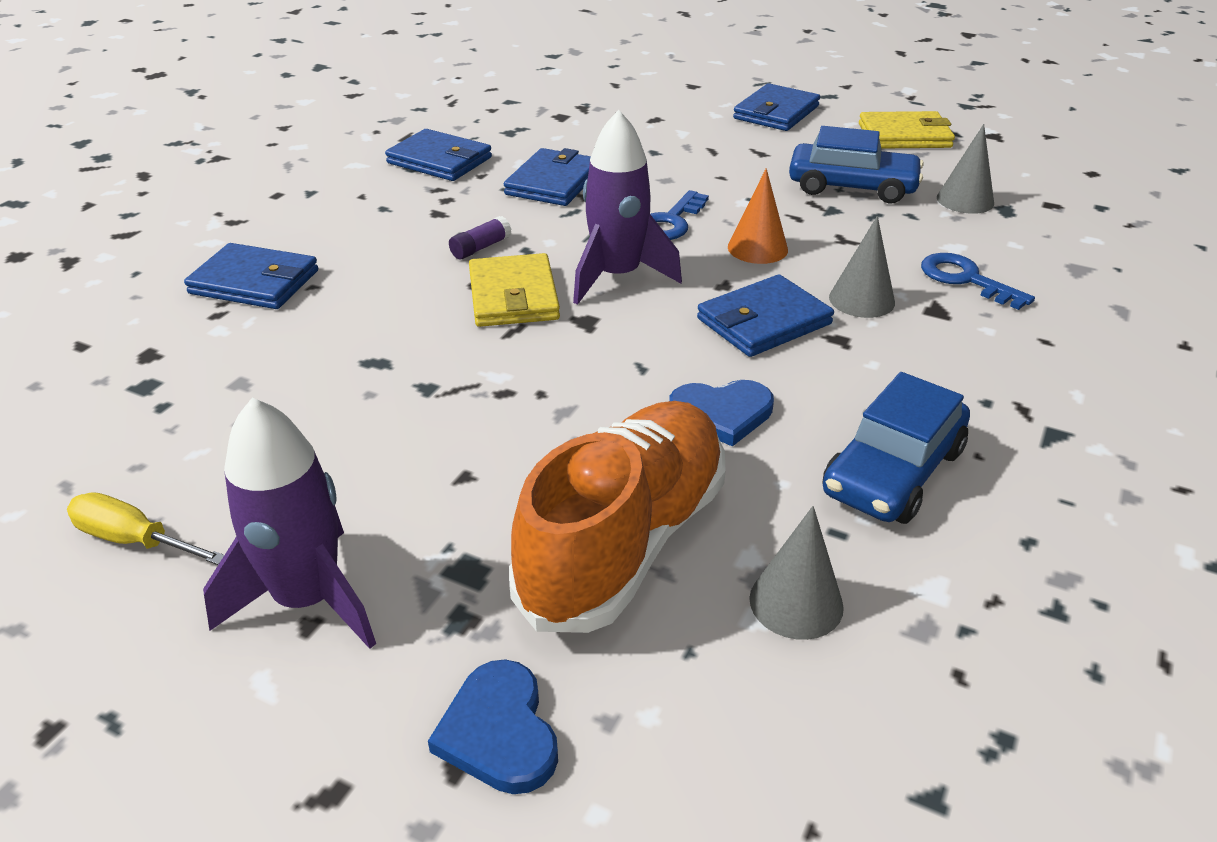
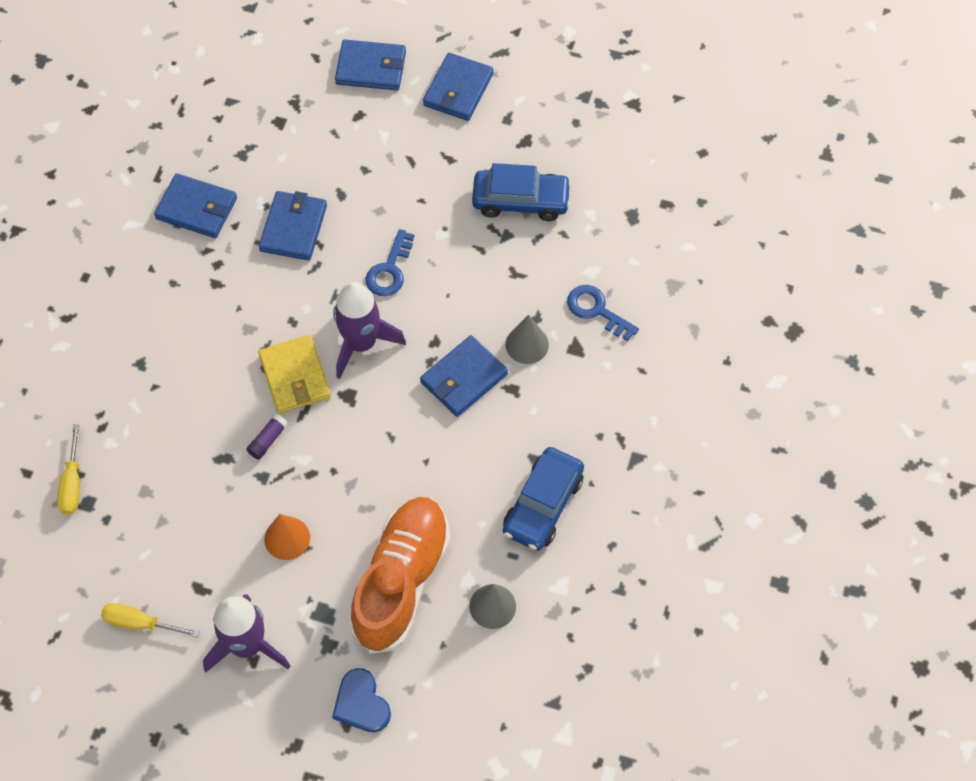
camera: 10 degrees left, 25 degrees up
(138, 362) = (72, 483): none -> yellow screwdriver
(255, 282) = (113, 389): blue wallet -> blue wallet (371, 68)
(480, 248) = (259, 323): purple glue stick -> purple glue stick (268, 440)
(722, 414) = (444, 472): blue heart -> none
(757, 248) = (455, 294): orange cone -> orange cone (287, 538)
(904, 136) = (563, 114): yellow wallet -> none
(965, 200) = (604, 207): grey cone -> none

